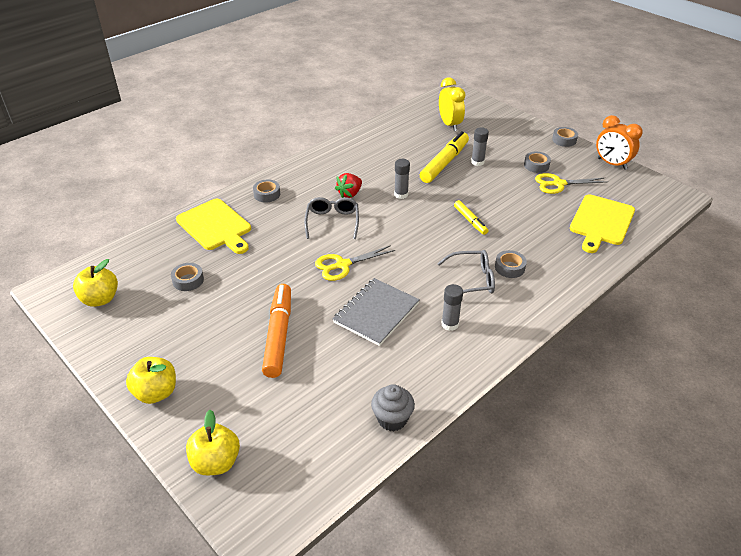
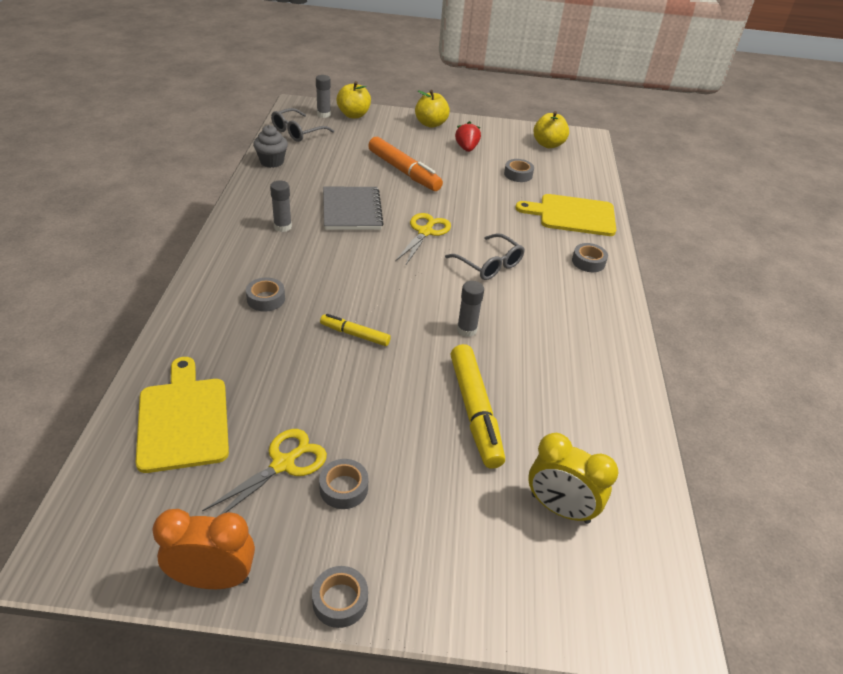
camera: 135 degrees right, 0 degrees up
(350, 194) = (518, 302): red strawberry -> red strawberry (466, 148)
(472, 280) = (294, 270): grey glasses -> grey glasses (297, 132)
(477, 162) = (434, 441): grey glue stick -> grey glue stick (323, 114)

